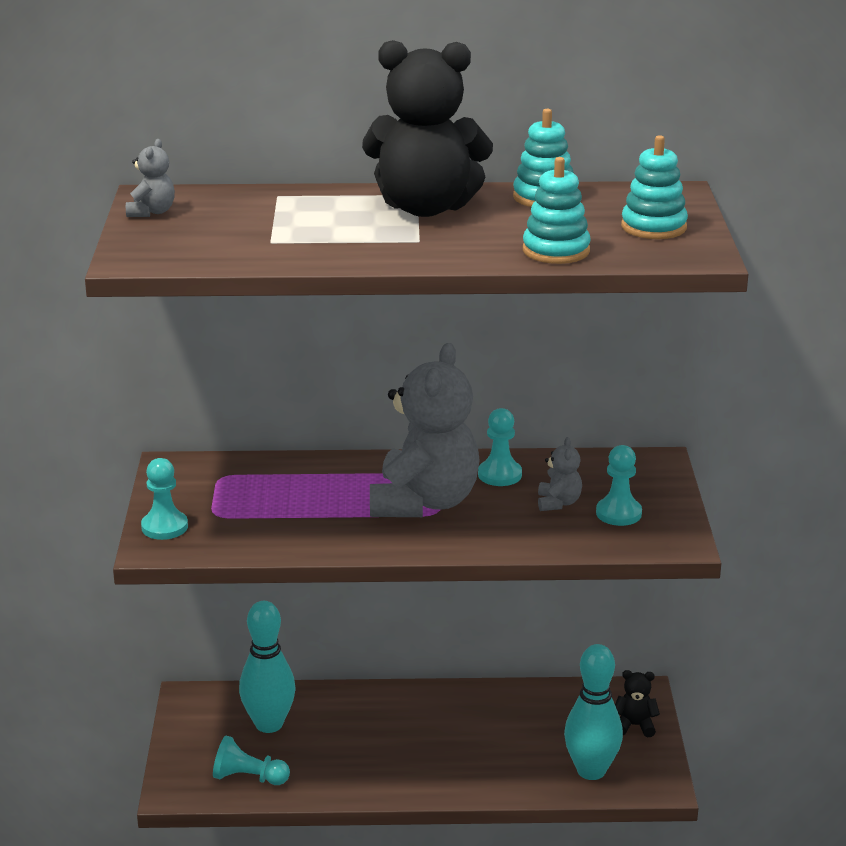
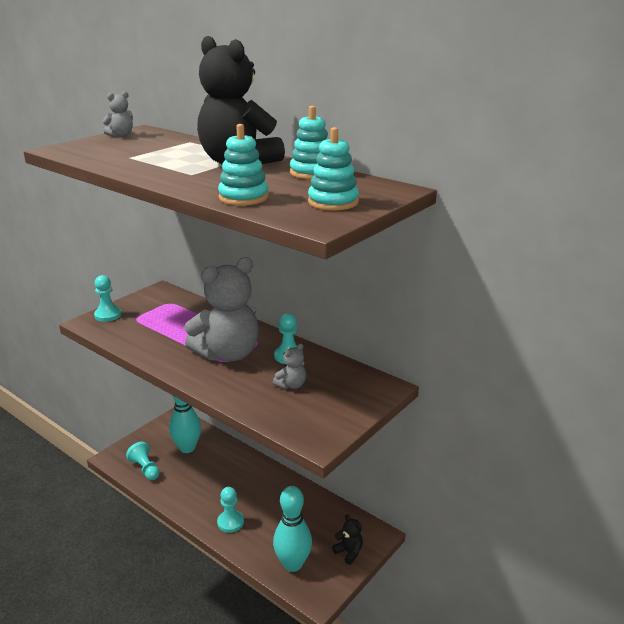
camera: 40 degrees right, 0 degrees up
(618, 513) = (313, 406): turquoise pawn -> turquoise pawn (230, 522)

